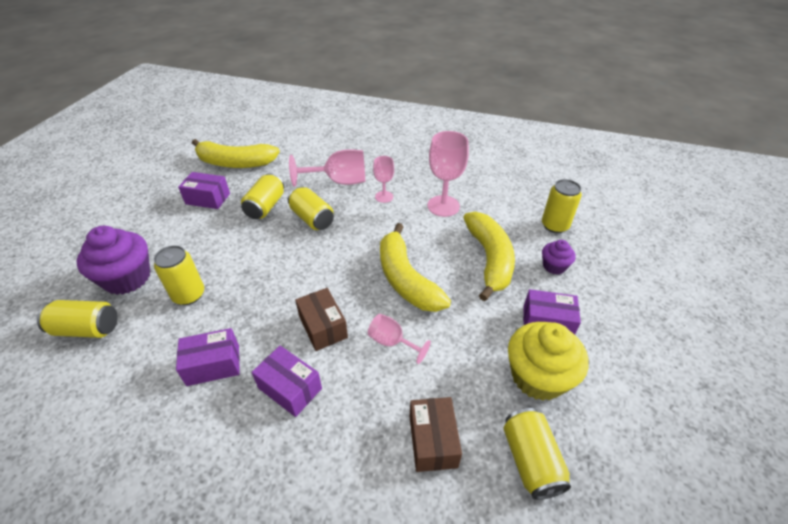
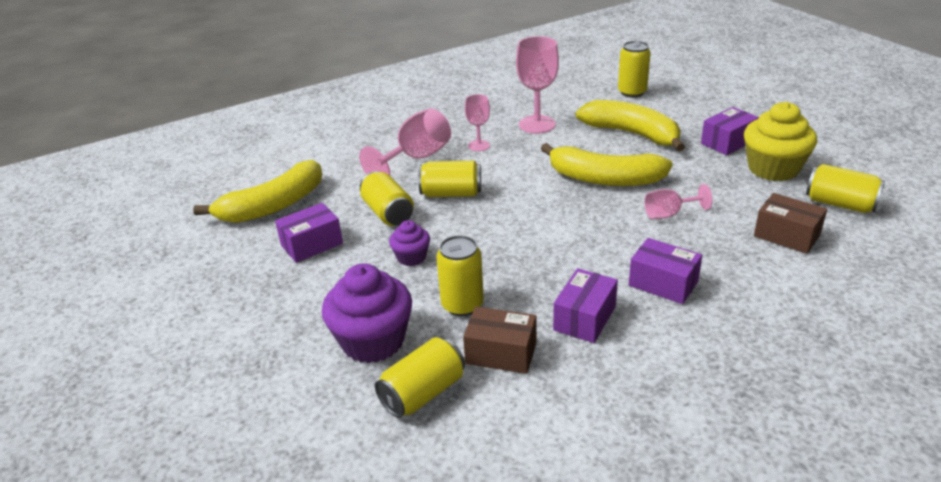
camera: 45 degrees left, 10 degrees down
(290, 388) = (663, 283): purple box -> purple box turned 45 degrees clockwise
(323, 327) = (610, 241): brown box -> brown box (501, 353)
(554, 266) = (675, 113): purple cupcake -> purple cupcake (411, 257)

